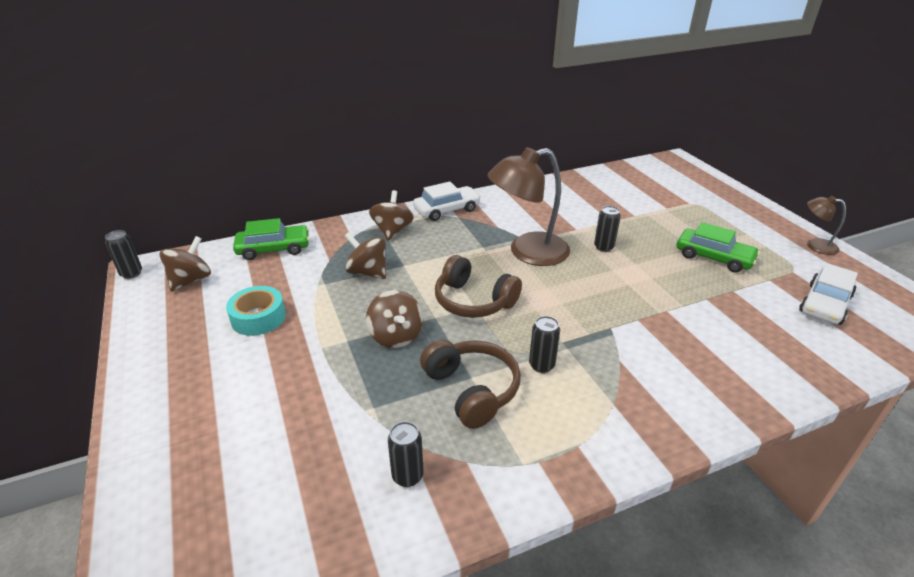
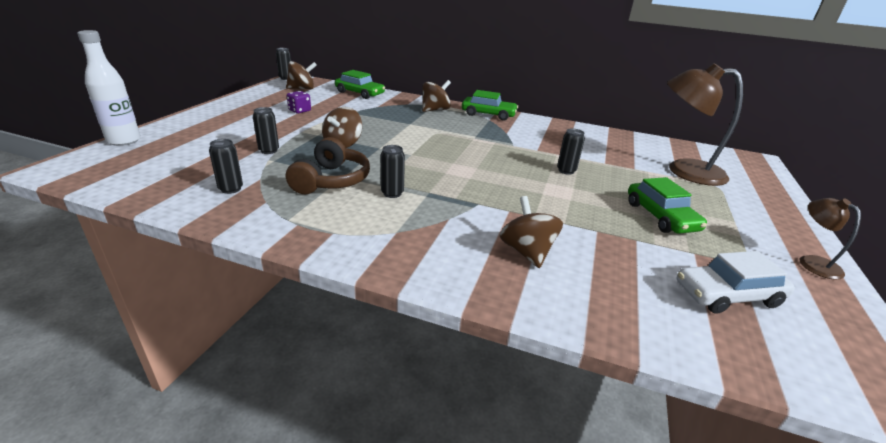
camera: 40 degrees right, 5 degrees down
(130, 521) = (124, 141): none -> white bottle
(258, 317) = (299, 111): turquoise tape -> purple dice
(342, 398) = (269, 150): none -> black can
(368, 272) = (384, 118): brown spinning top -> brown spinning top (527, 252)
(446, 210) = (488, 114): white car -> green car
(473, 301) = (416, 152): brown headphones -> none
(527, 252) = (500, 150): brown lamp -> brown lamp (684, 170)

